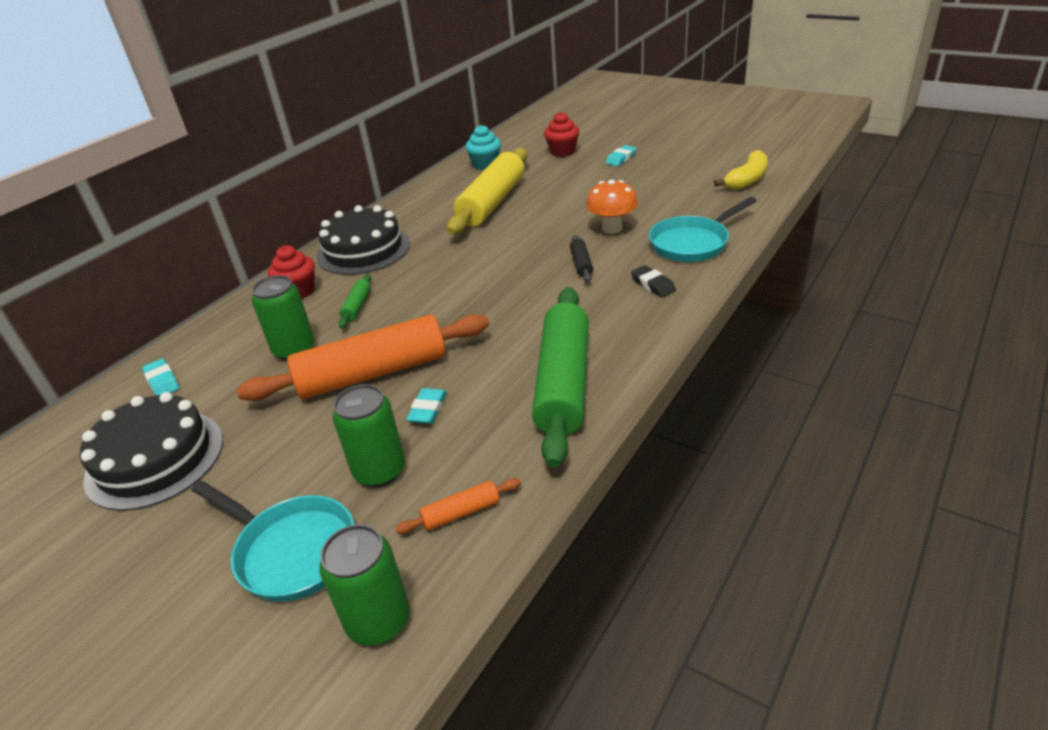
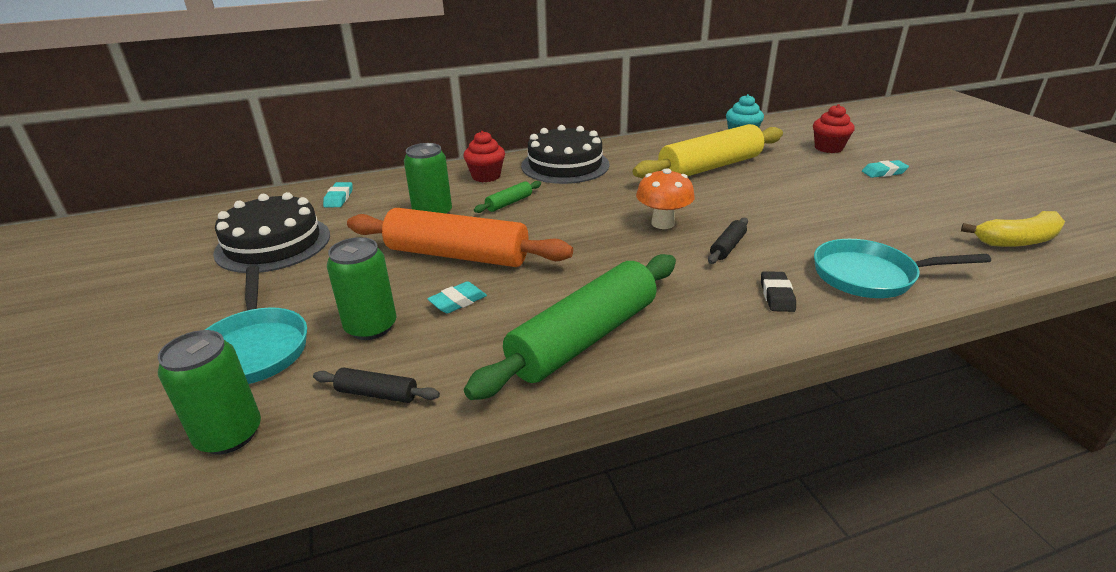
camera: 35 degrees right, 5 degrees down
(461, 513) = (377, 394): orange rolling pin -> black rolling pin
(612, 228) = (797, 229): orange mushroom -> orange mushroom (663, 223)

